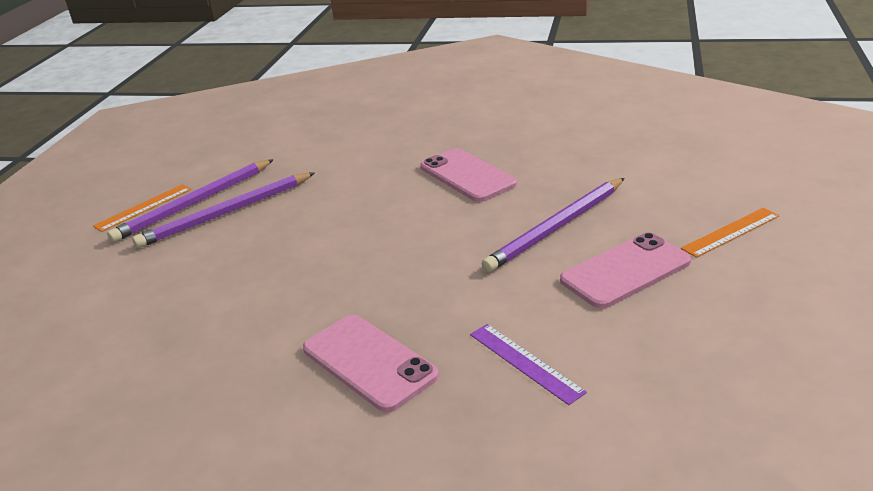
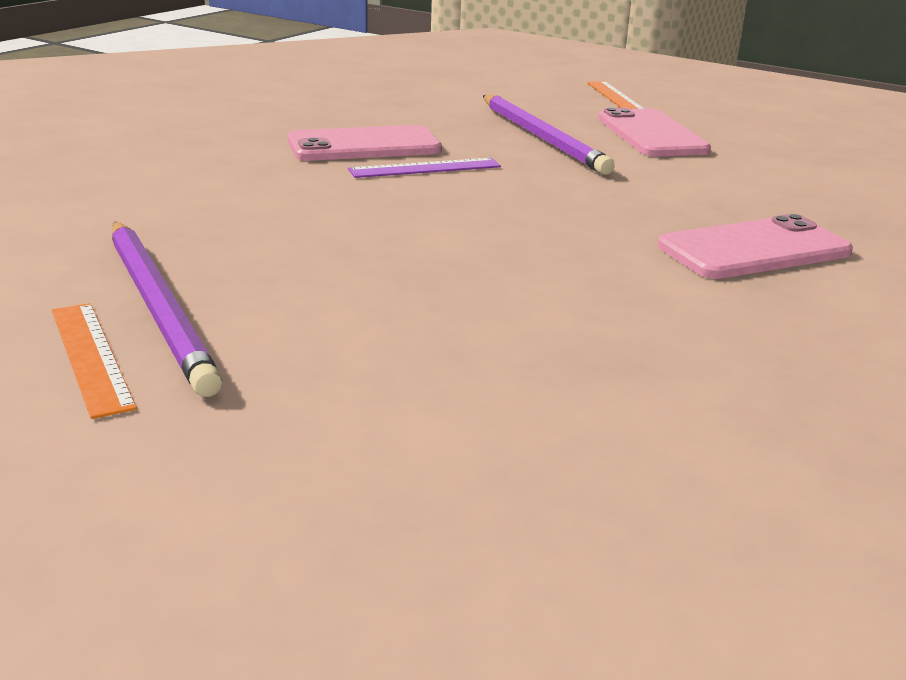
camera: 75 degrees left, 5 degrees down
(226, 213) = (246, 285): purple pencil -> none
(525, 362) = (785, 191): purple ruler -> purple ruler (425, 168)

